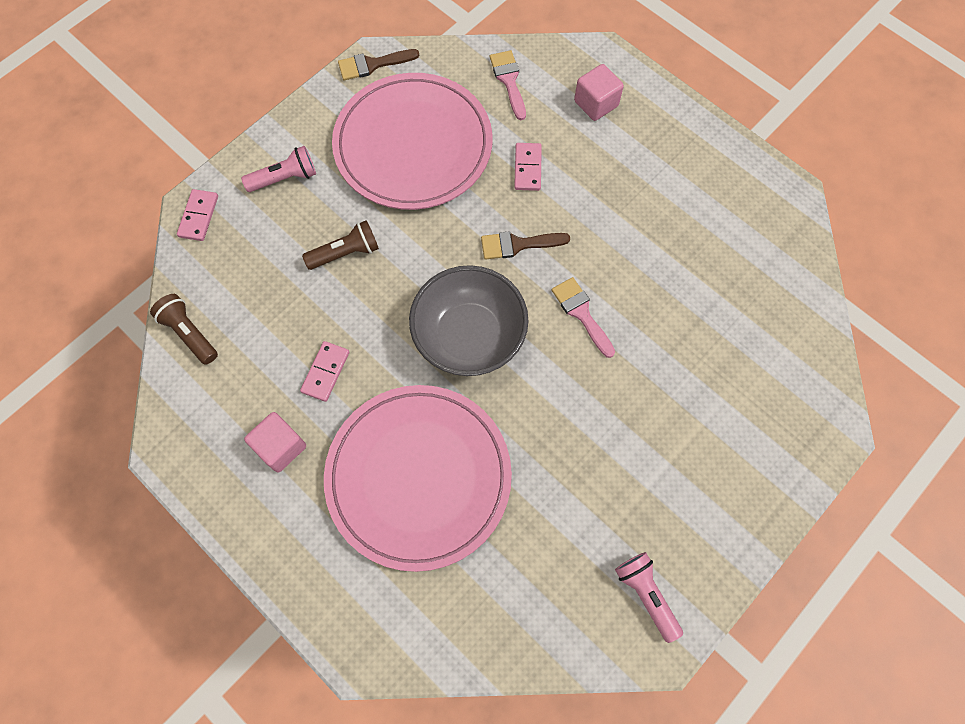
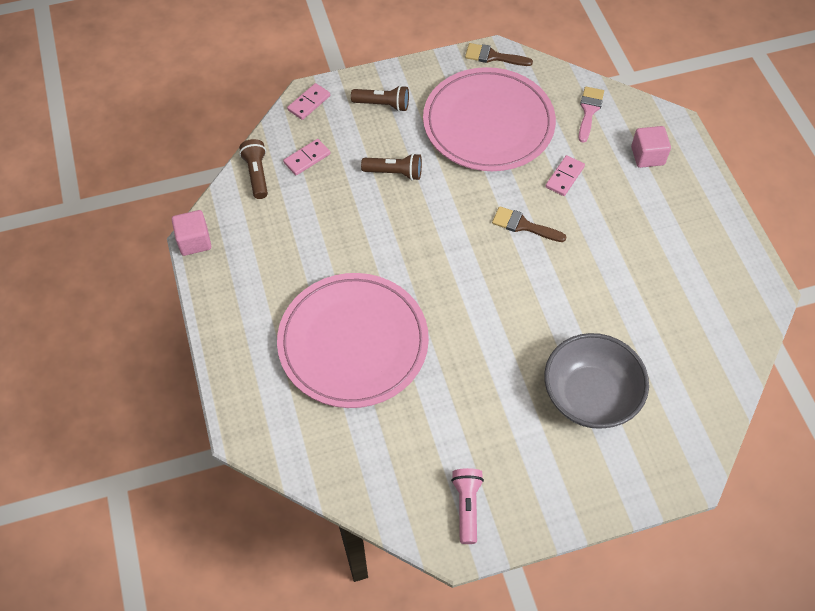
camera: 30 degrees right, 10 degrees down
(280, 447) = (272, 275): pink cube -> pink cube (194, 241)
(284, 178) = (383, 104): pink flashlight -> brown flashlight
(325, 372) = (332, 243): pink domino -> pink domino (307, 158)
(469, 336) = (448, 269): grey bowl -> grey bowl (590, 396)
(581, 313) = (541, 294): pink brush -> none

